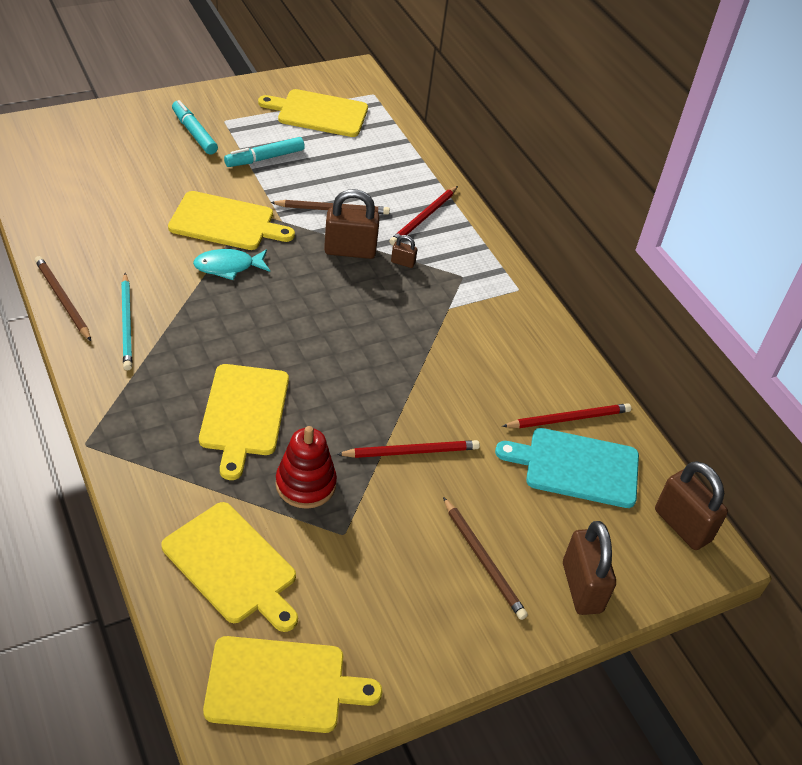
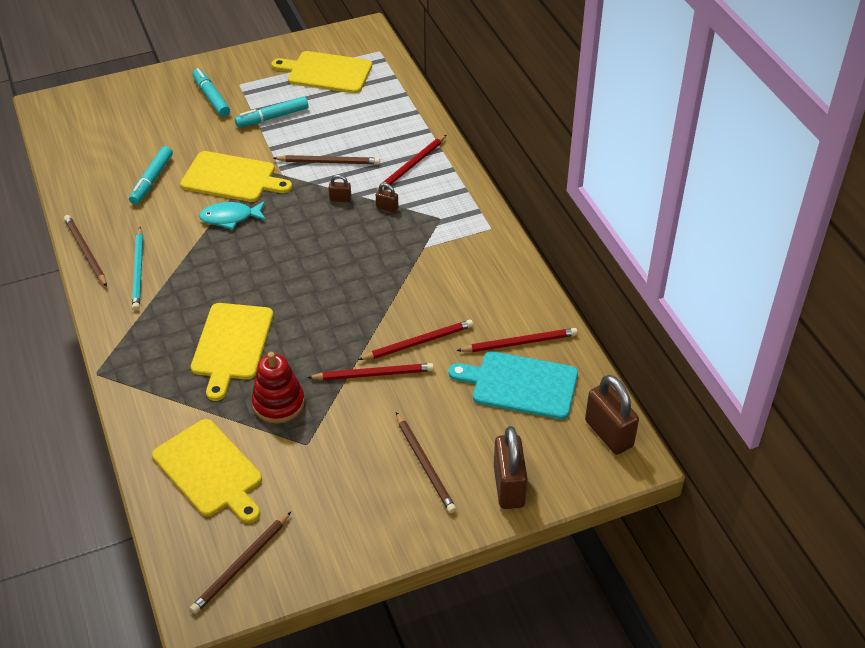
camera: 10 degrees right, 0 degrees up
(134, 221) = (152, 180): none -> turquoise marker
(281, 685) = (241, 565): yellow cutting board -> brown pencil
(350, 251) = (340, 199): brown padlock -> brown padlock, size x0.46
(457, 415) = (418, 342): none -> red pencil

